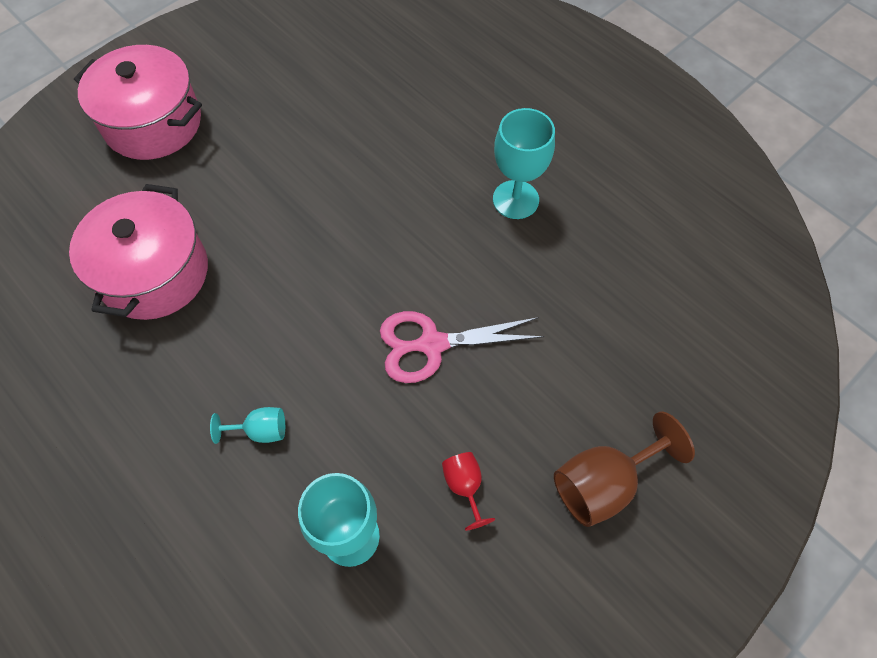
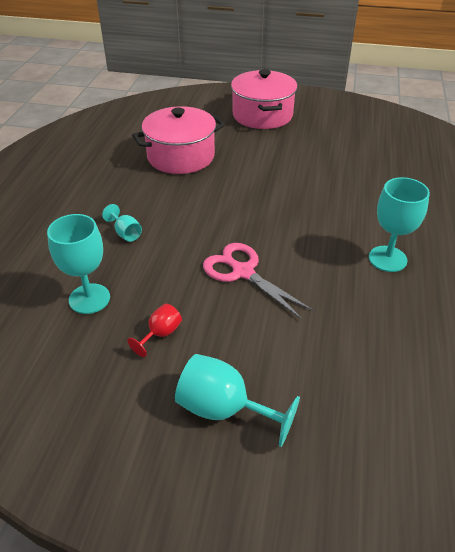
camera: 55 degrees right, 20 degrees down
(604, 483) = (224, 409): brown goblet -> turquoise goblet

